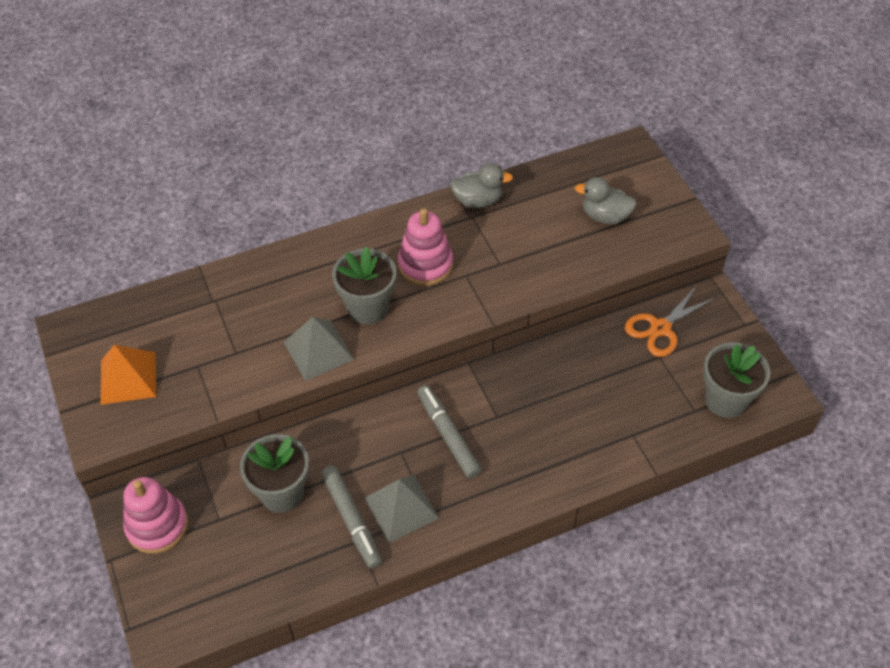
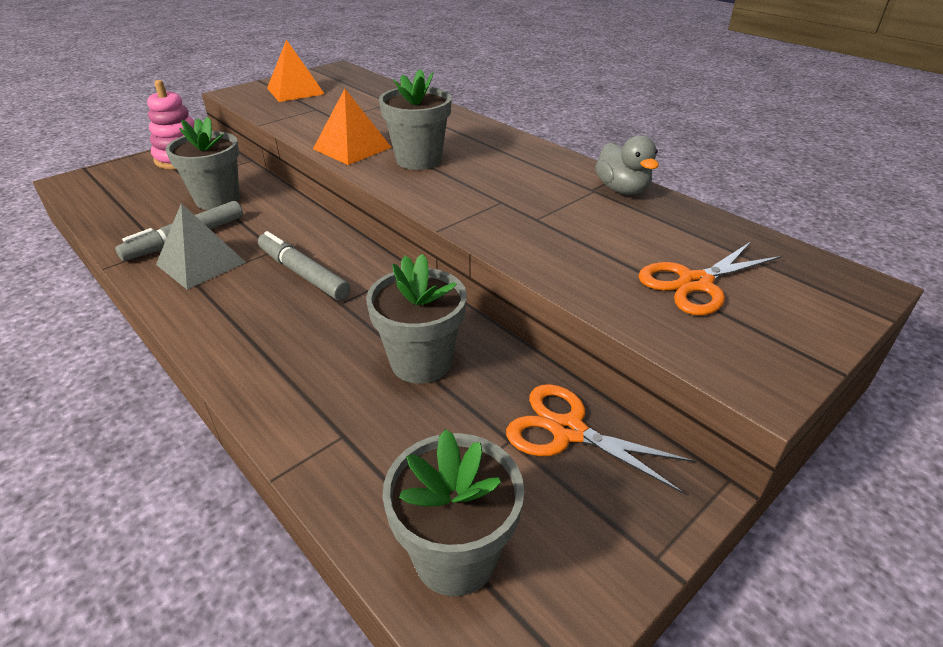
camera: 70 degrees right, 15 degrees down
(318, 350) = (352, 148): grey pyramid -> orange pyramid
(425, 265) = (498, 177): pink stacking toy -> none
(448, 435) = (303, 274): grey marker -> grey marker turned 90 degrees counterclockwise
(580, 382) = (421, 362): none -> grey flower pot
(605, 216) = (695, 283): grey duck -> orange scissors

